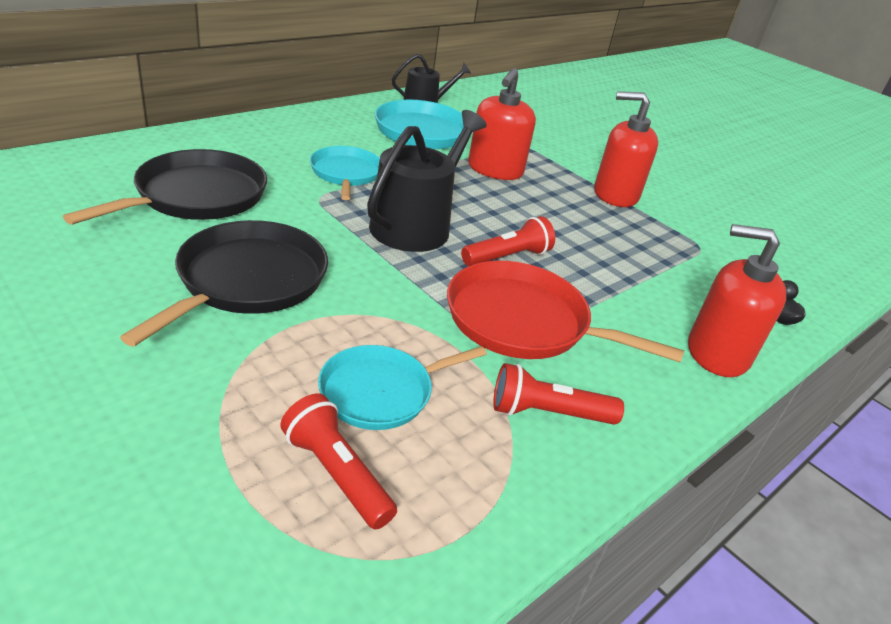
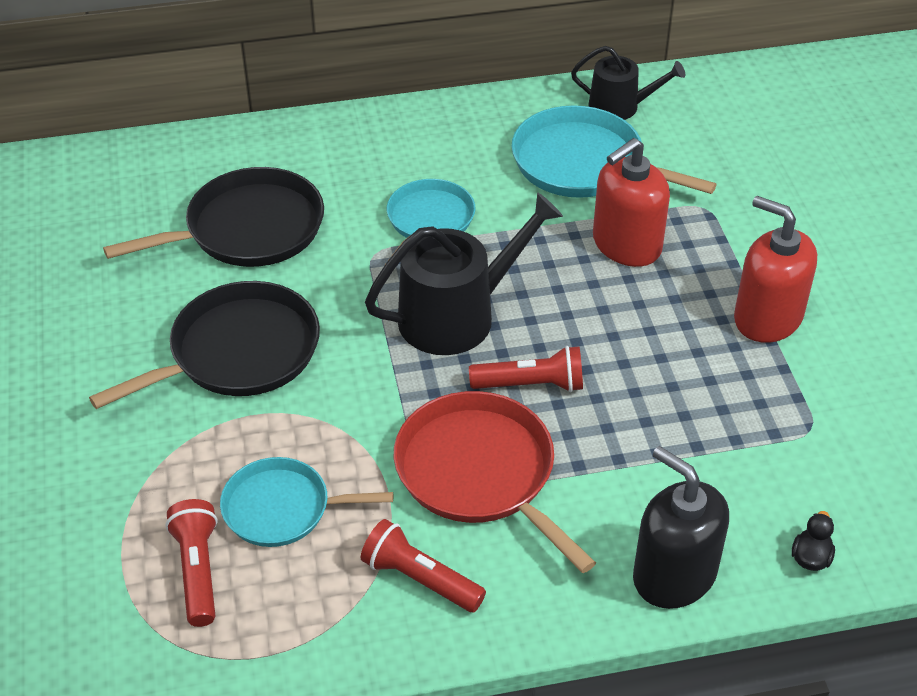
camera: 35 degrees right, 10 degrees up
(717, 353) = (674, 575): red soap dispenser -> black soap dispenser

